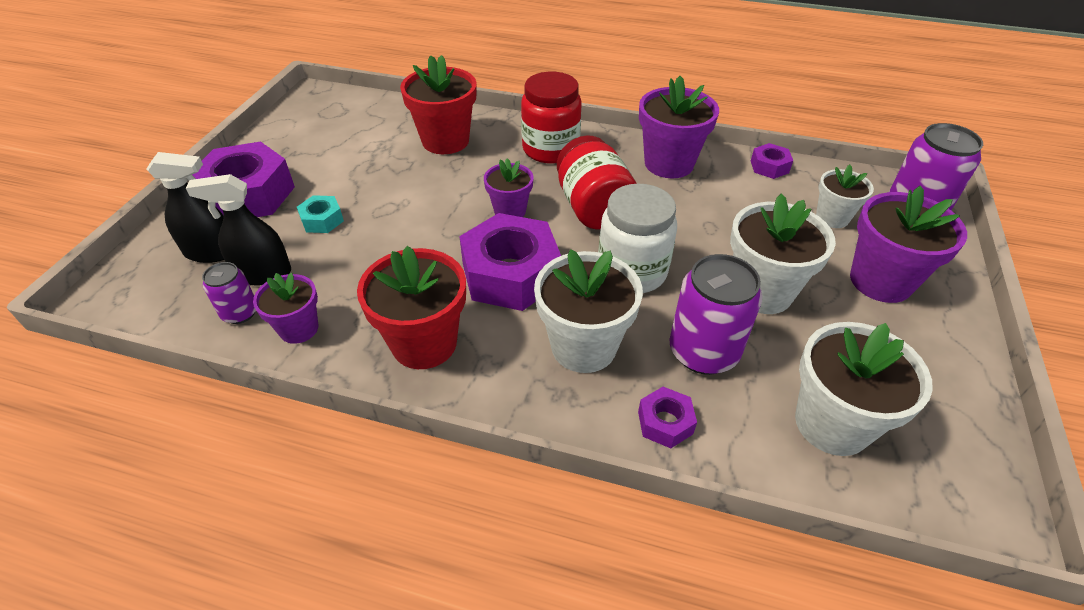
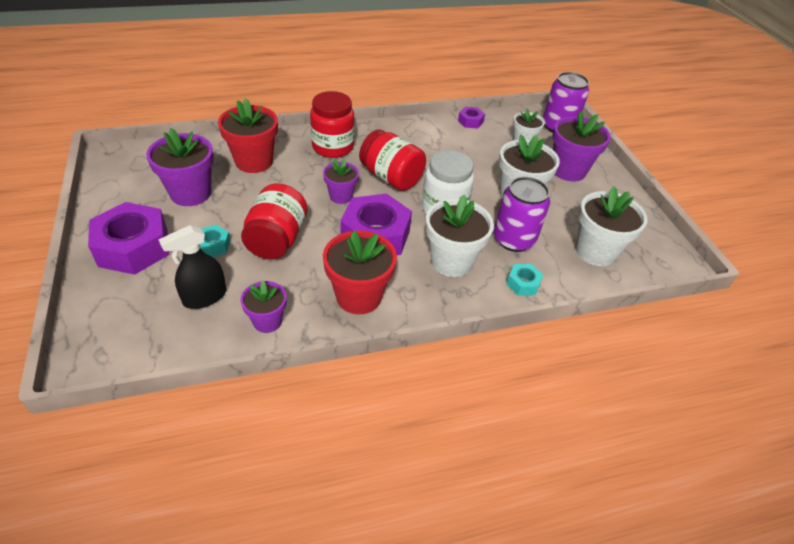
camera: 35 degrees left, 0 degrees up
(211, 252) = (146, 297): black spray bottle -> none
(240, 313) = (213, 328): purple can -> none
(392, 237) = (277, 239): none -> red jar
(665, 422) = (523, 283): purple nut -> turquoise nut
(669, 163) = (413, 135): purple flower pot -> purple flower pot (190, 193)

